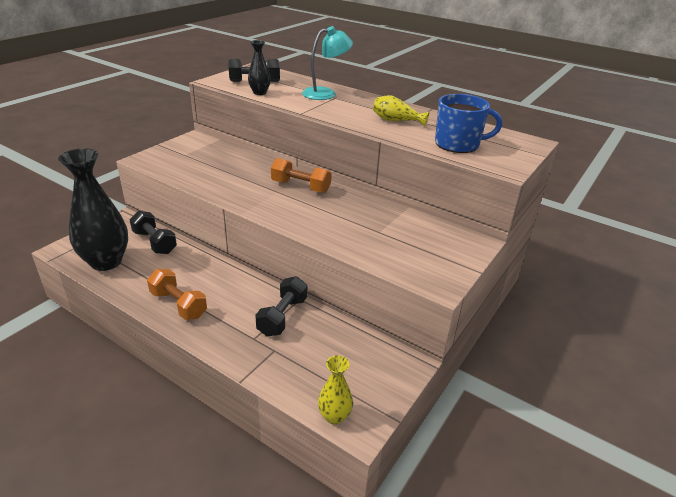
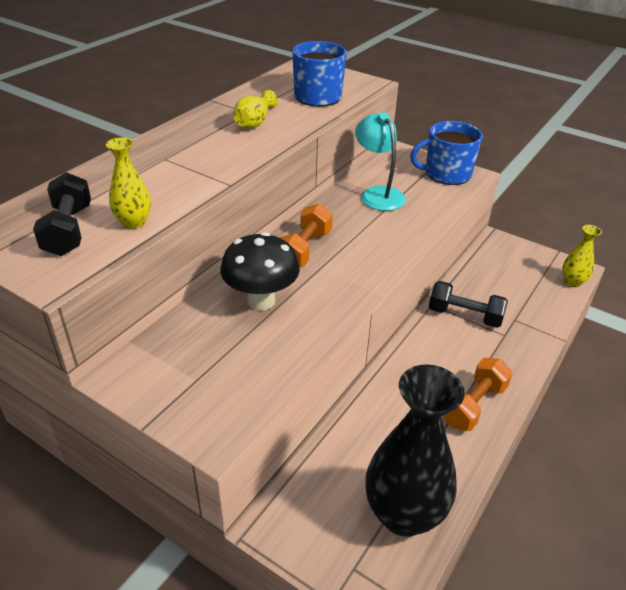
camera: 90 degrees left, 5 degrees up
(154, 242) = (342, 461): black dumbbell -> none
(245, 171) = (261, 301): none -> black mushroom
(259, 93) = (134, 222): black vase -> yellow vase
(326, 93) = (145, 165): turquoise lamp -> turquoise lamp (378, 194)
(436, 267) = (446, 174): none -> blue mug

